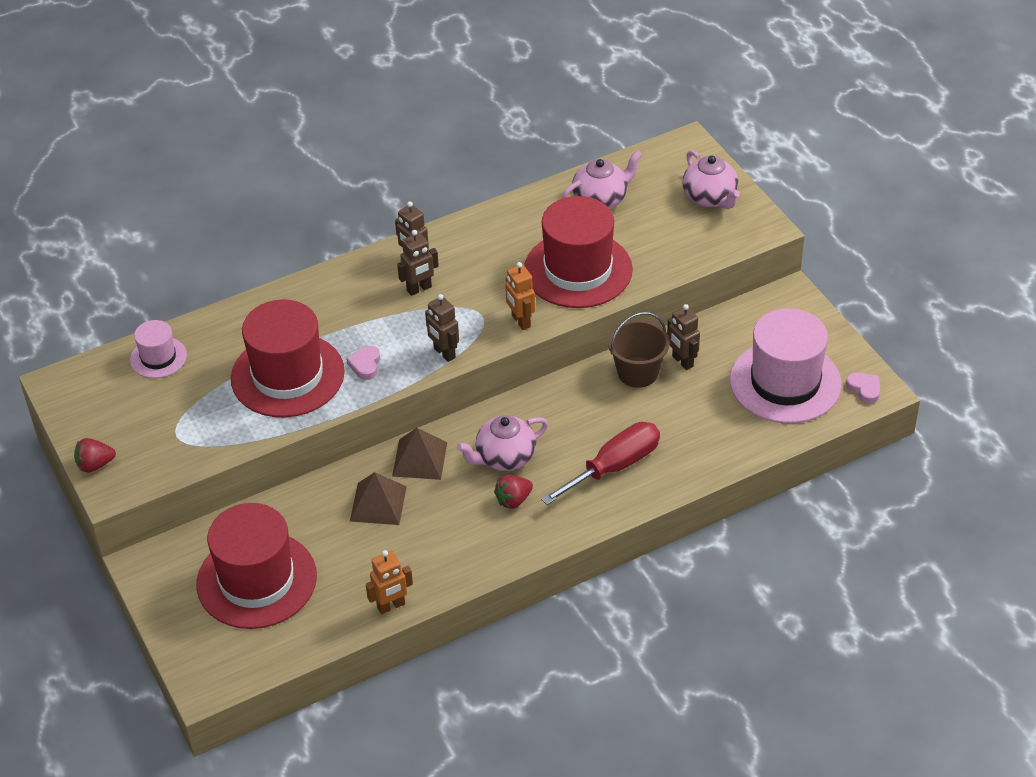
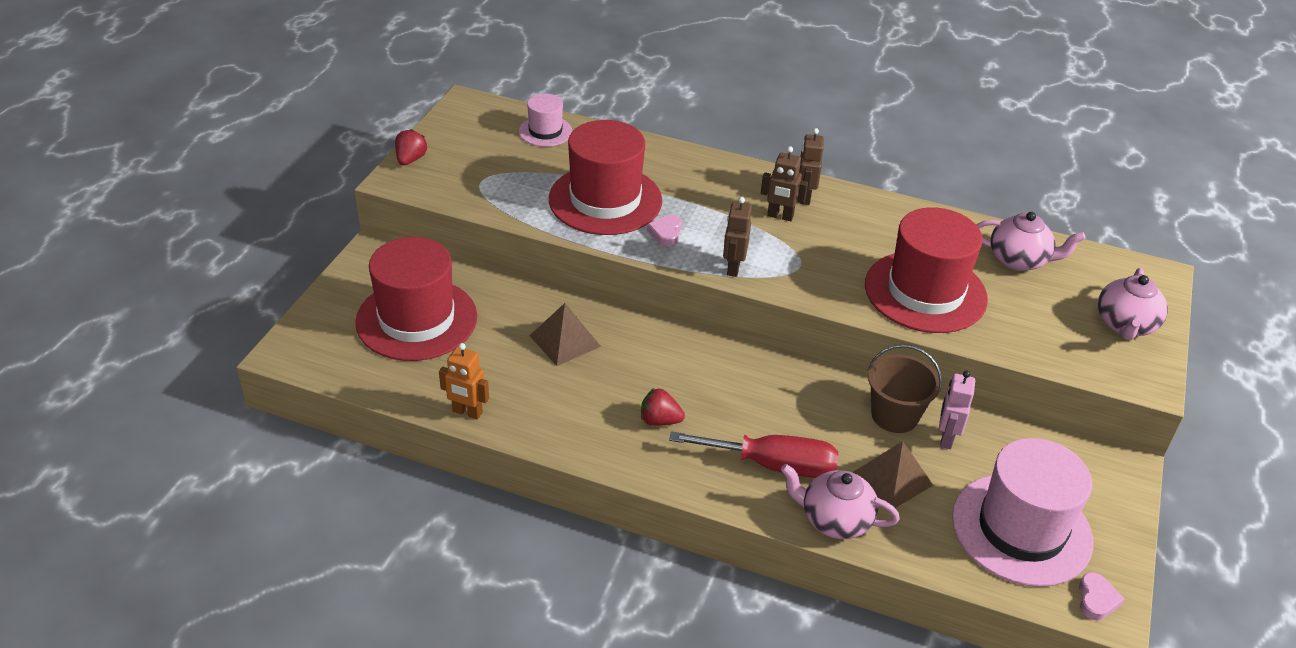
camera: 45 degrees right, 5 degrees down
(95, 465) = (410, 159): red strawberry -> red strawberry turned 75 degrees clockwise
(365, 365) = (666, 233): pink heart -> pink heart turned 45 degrees counterclockwise
(419, 459) = (637, 337): brown pyramid -> brown pyramid (892, 478)
(504, 457) = (698, 387): pink teapot -> pink teapot (834, 520)
(520, 321) = (824, 291): orange robot -> none
(682, 361) = (946, 438): brown robot -> pink robot

